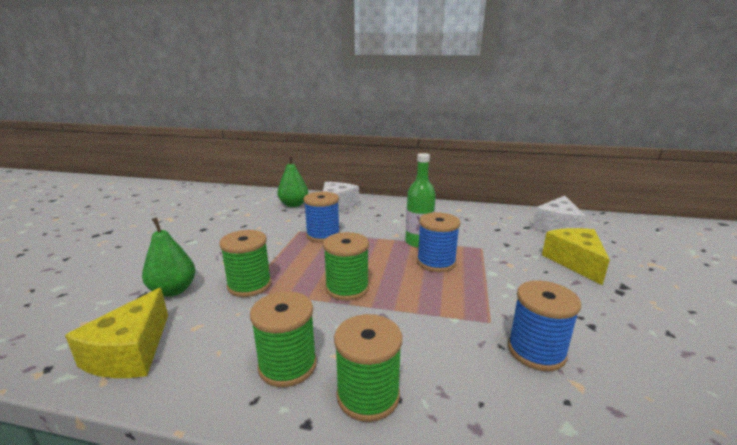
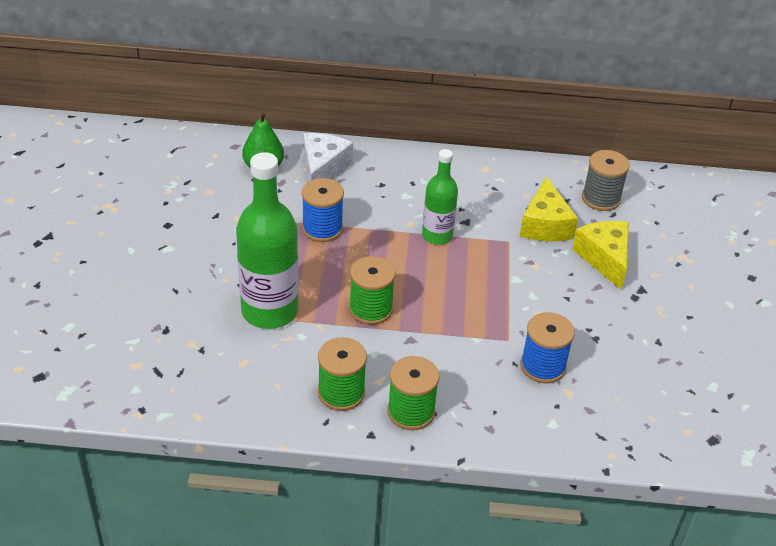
camera: 10 degrees left, 20 degrees up
(131, 352) = (202, 391): yellow cheese -> yellow cheese (545, 225)
(173, 290) = (194, 323): green pear -> none
(249, 285) = (269, 311): green spool -> green bottle
(436, 262) = (458, 267): blue spool -> none
(557, 227) = (601, 199): white cheese -> grey spool

